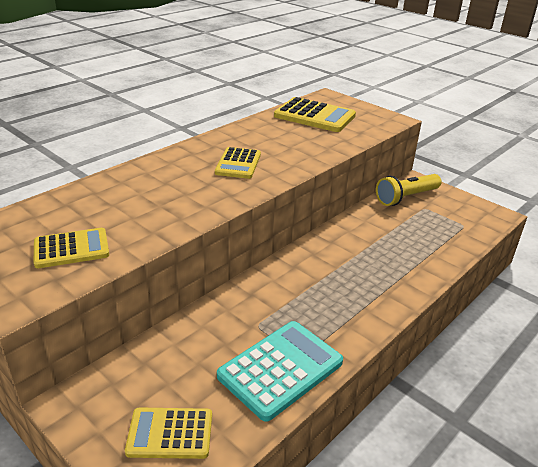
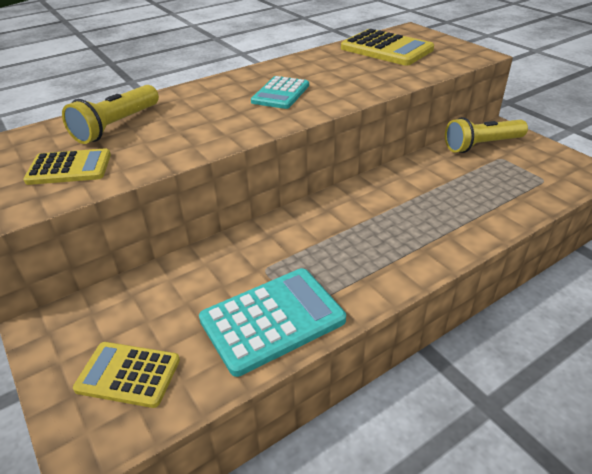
camera: 15 degrees right, 5 degrees up
(97, 204) = (116, 126): none -> yellow flashlight
(238, 164) = (280, 93): yellow calculator -> turquoise calculator

